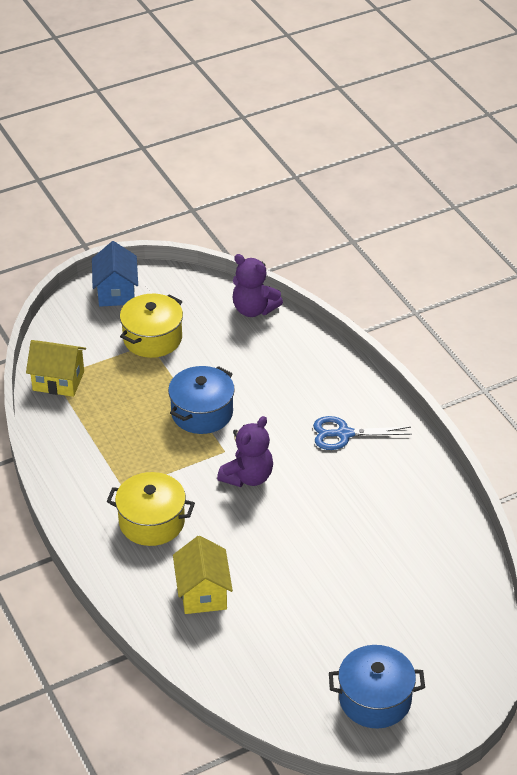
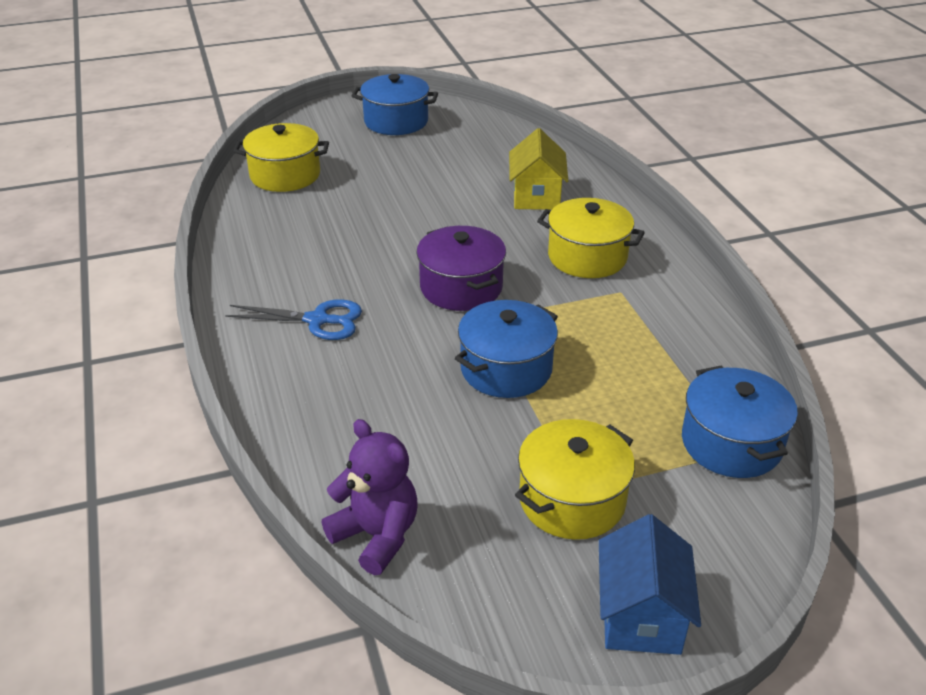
camera: 170 degrees left, 5 degrees down
(58, 381) = (731, 443): yellow house -> blue pot
(248, 477) = (461, 287): purple teddy bear -> purple pot
(449, 590) = (285, 175): none -> yellow pot

